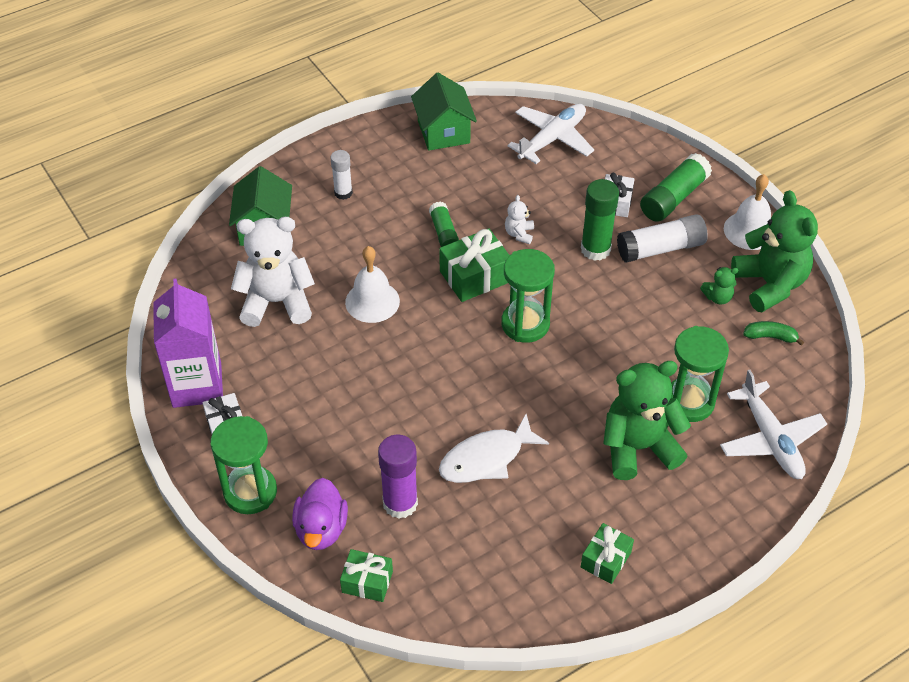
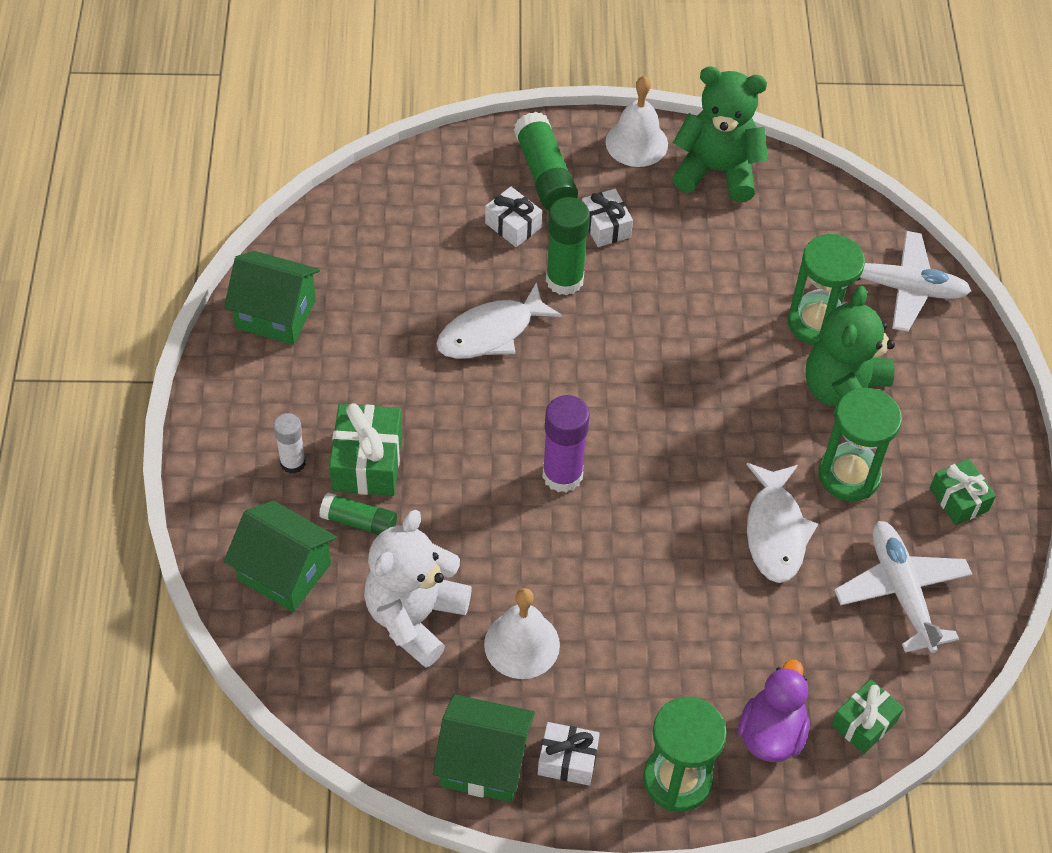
camera: 60 degrees left, 5 degrees up
(197, 385) = (483, 762): purple carton -> green house
(321, 529) = (771, 733): purple duck -> purple duck turned 105 degrees counterclockwise
(372, 301) = (485, 521): white bell -> white bell (522, 644)
(400, 503) = (783, 640): purple glue stick -> purple glue stick (562, 475)
(444, 233) = (435, 399): green glue stick -> green glue stick (359, 522)
(475, 276) = (522, 406): green gift -> green gift (367, 462)
(519, 234) = (491, 332): white teddy bear -> white fish
(525, 324) = (622, 399): green hourglass -> green hourglass (849, 475)
(552, 139) = (373, 223): white plane -> white plane (901, 591)
(661, 248) = (605, 226): white glue stick -> white gift
(718, 297) = (704, 221): green teddy bear -> none
(770, 337) = (782, 212): green banana -> none

